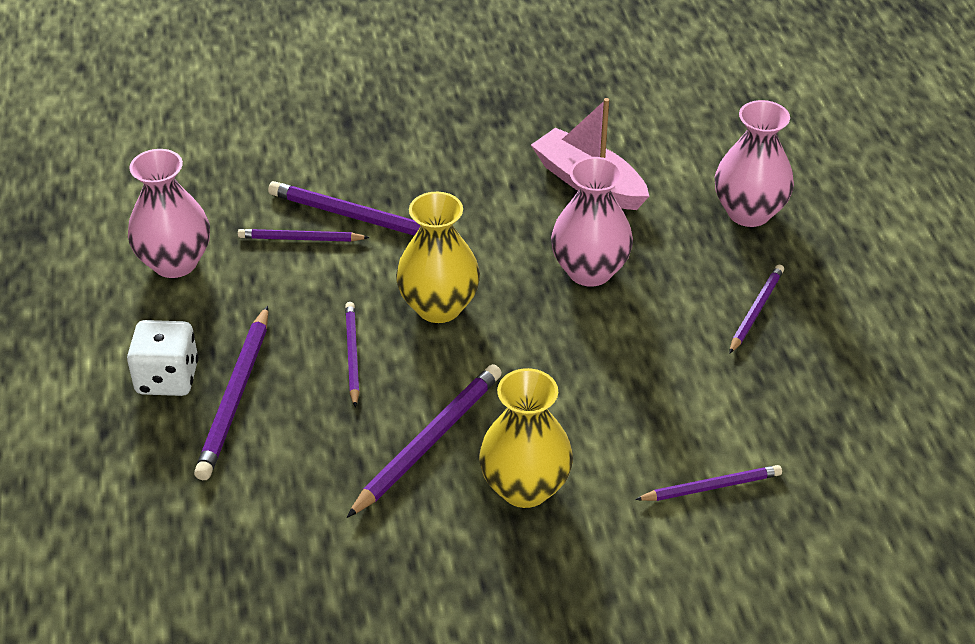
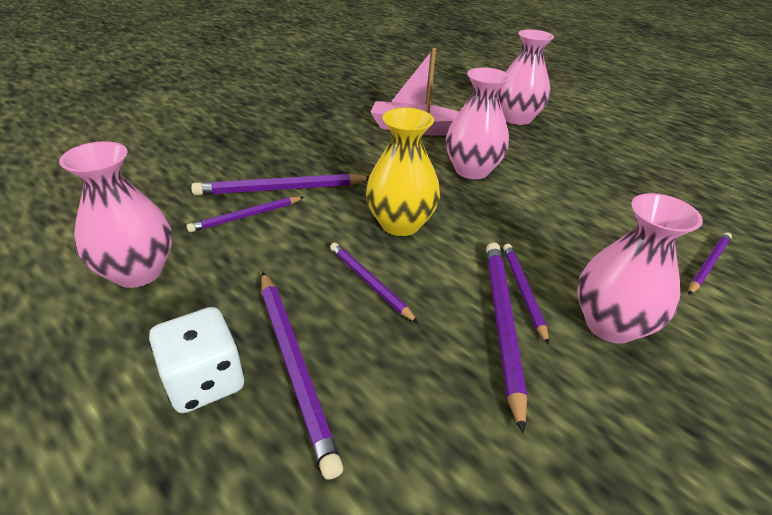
camera: 35 degrees left, 5 degrees down
(525, 487) = (610, 324): yellow vase -> pink vase
(756, 311) = (585, 160): purple pencil -> purple pencil (523, 291)

